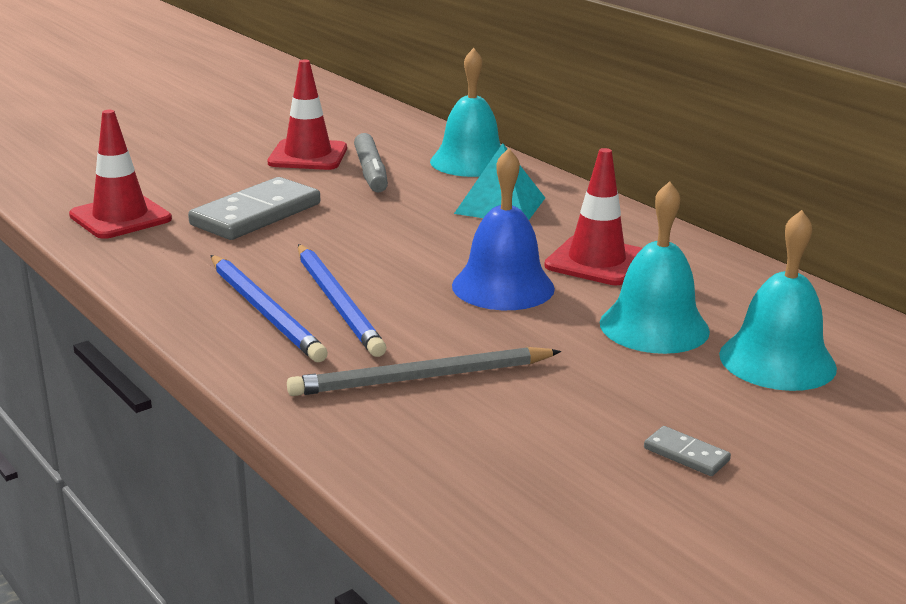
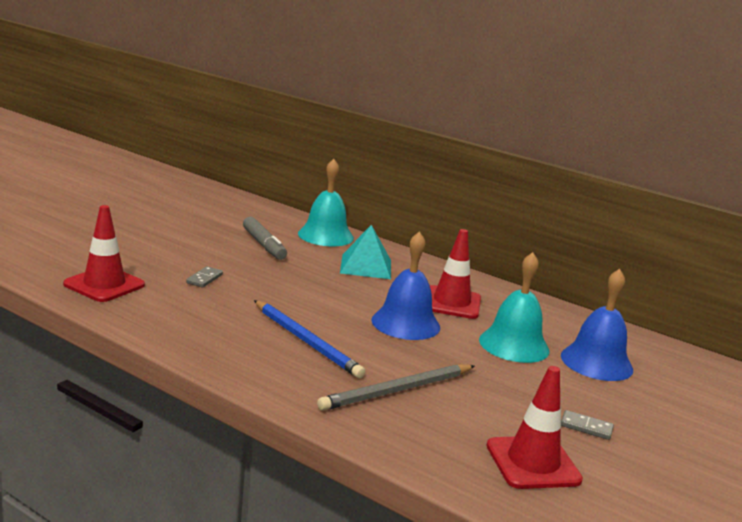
camera: 20 degrees left, 5 degrees down
(256, 214) = (204, 279): grey domino -> grey domino, size x0.44
(265, 311) = (261, 351): blue pencil -> none
(308, 156) = (211, 233): red traffic cone -> red traffic cone (533, 463)
(777, 361) = (596, 362): turquoise bell -> blue bell

